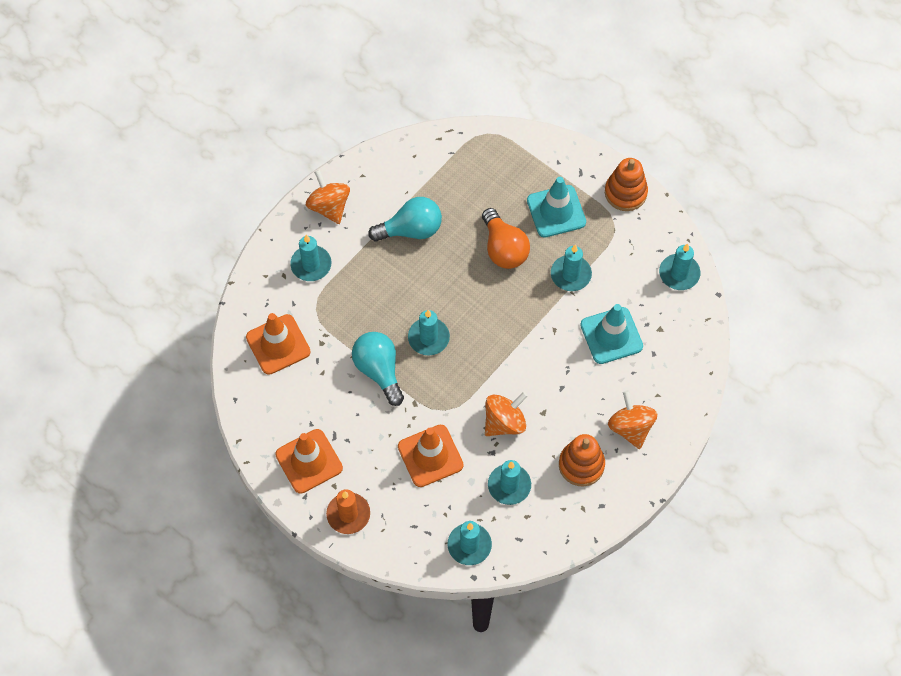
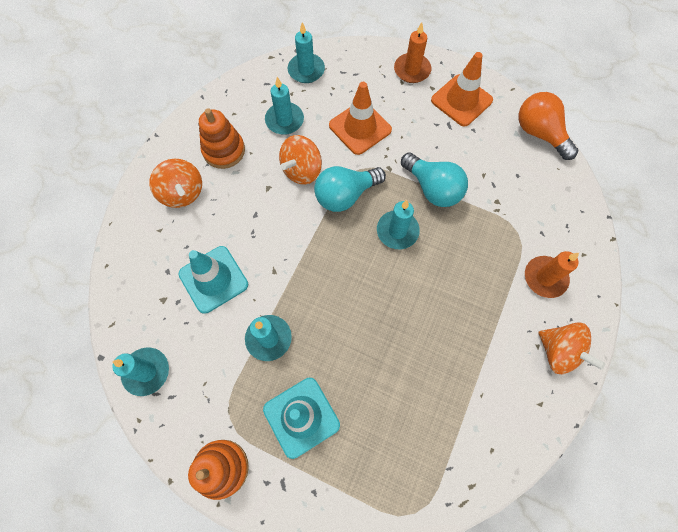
camera: 165 degrees right, 5 degrees up
(278, 344) = (536, 190): orange traffic cone -> none
(311, 265) = (545, 278): turquoise candle -> orange candle
(411, 230) = (458, 347): turquoise light bulb -> turquoise light bulb (345, 195)
(503, 249) = (349, 350): orange light bulb -> orange light bulb (539, 133)

